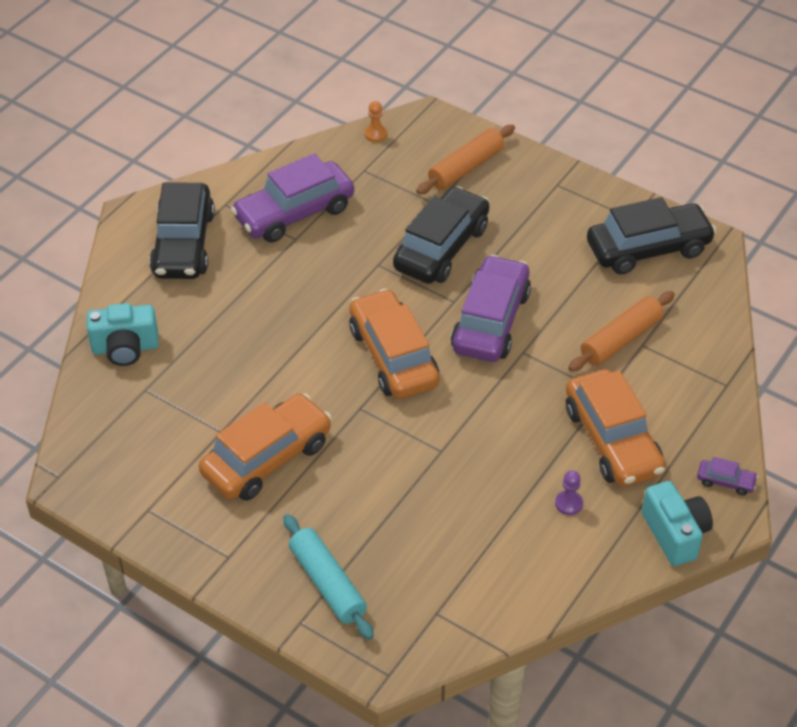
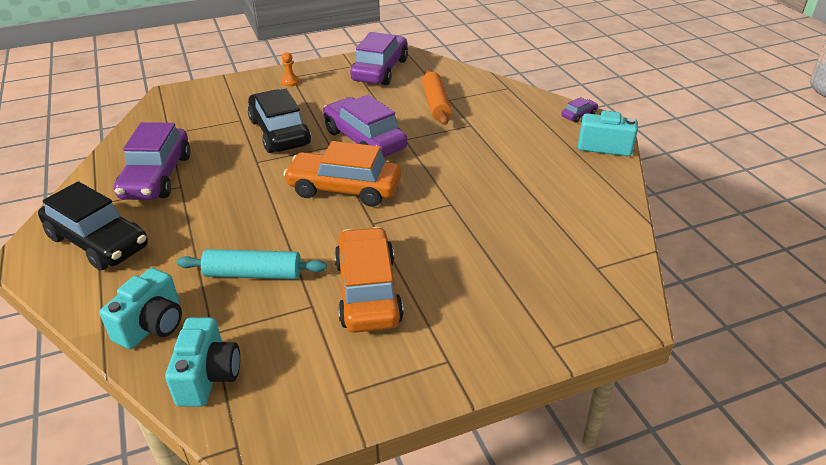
camera: 55 degrees left, 10 degrees down
(104, 417) = (208, 376): none -> turquoise camera
(327, 583) = (525, 313): turquoise rolling pin -> turquoise rolling pin (253, 274)
(375, 134) = (147, 117): orange pawn -> orange pawn (290, 82)
(466, 168) = (230, 98): orange rolling pin -> none
(568, 503) = (546, 173): purple pawn -> none
(612, 440) = (510, 137): orange car -> none
(648, 248) = (380, 70): black car -> purple car

